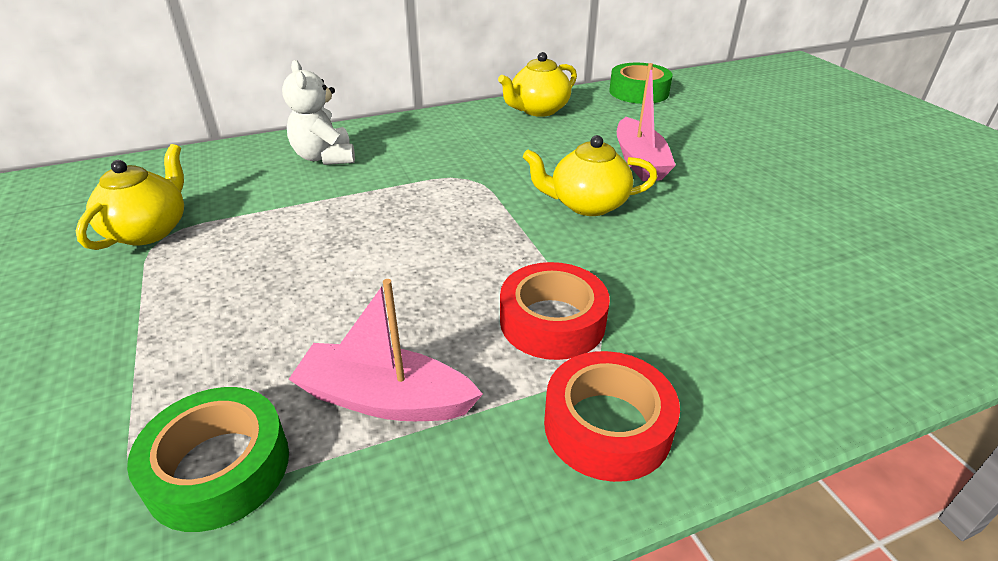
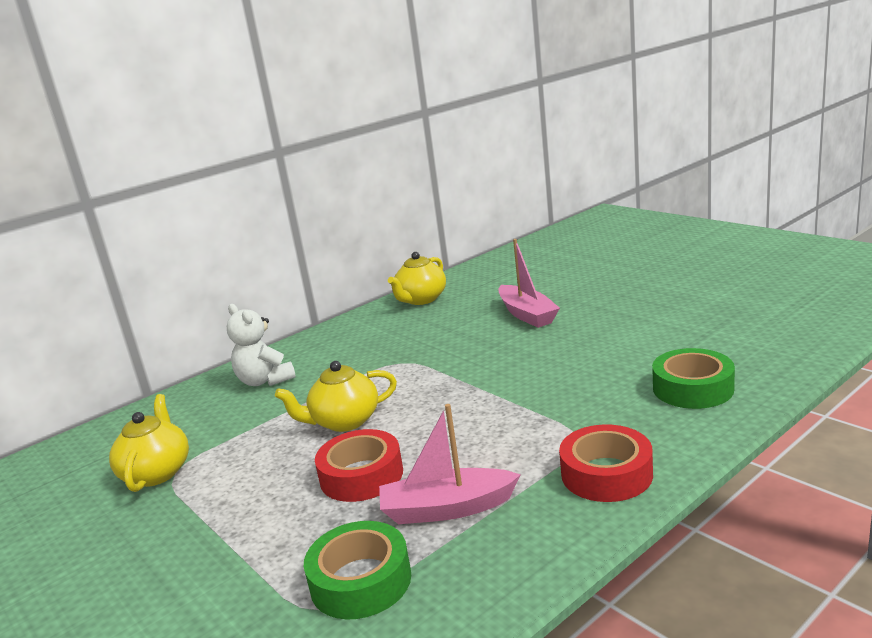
camera: 15 degrees left, 15 degrees down
(552, 321) = (531, 431): red tape -> red tape (361, 475)
(587, 204) = (506, 354): yellow teapot -> yellow teapot (344, 421)
(639, 92) = (494, 265): green tape -> green tape (693, 388)

